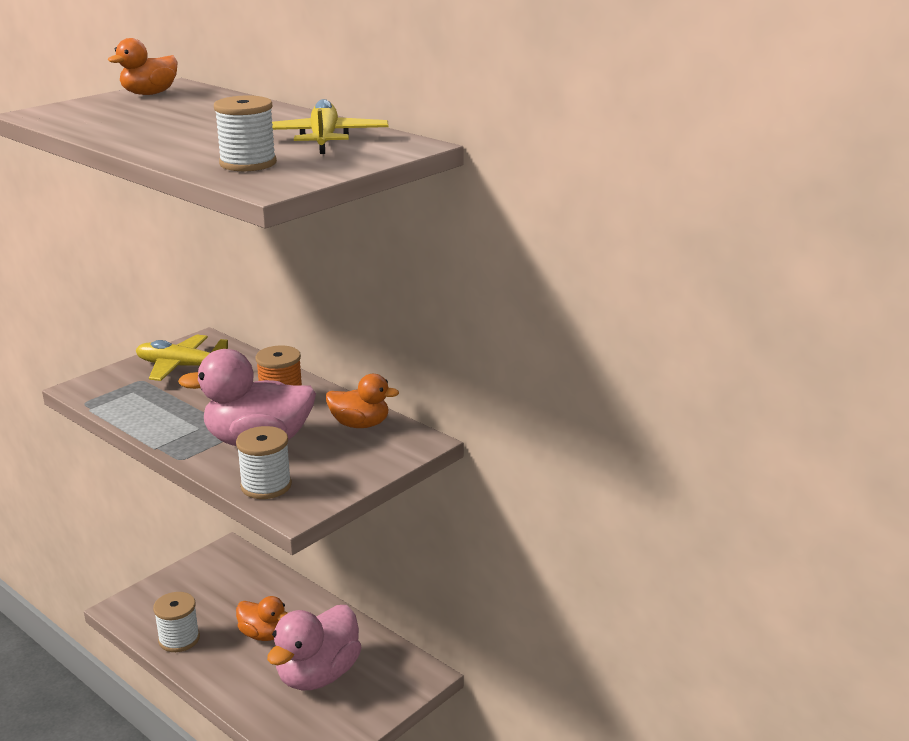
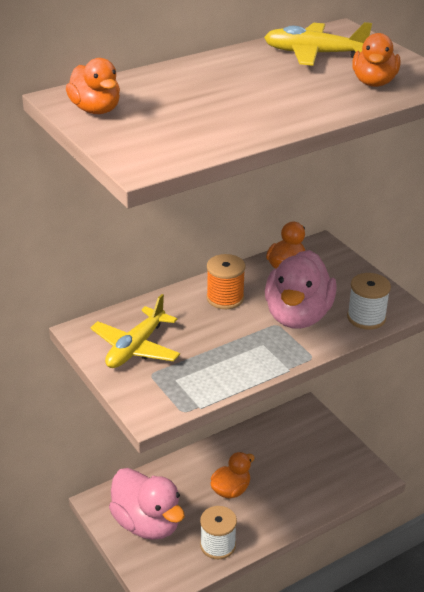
camera: 75 degrees left, 10 degrees up
(248, 163) = (374, 82): white spool -> orange duck
(318, 675) = (290, 464): pink duck -> pink duck (147, 523)

